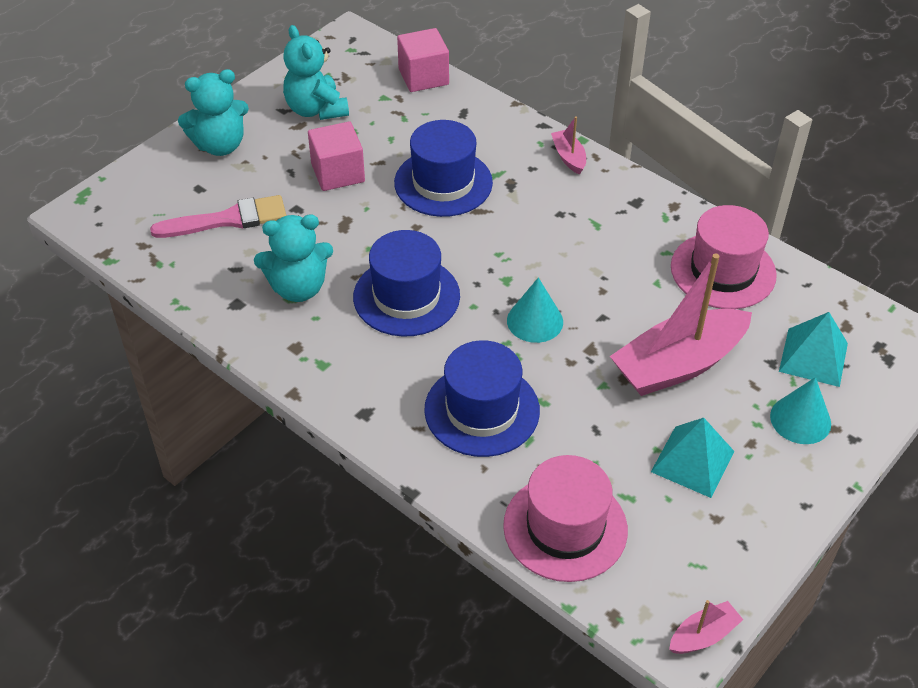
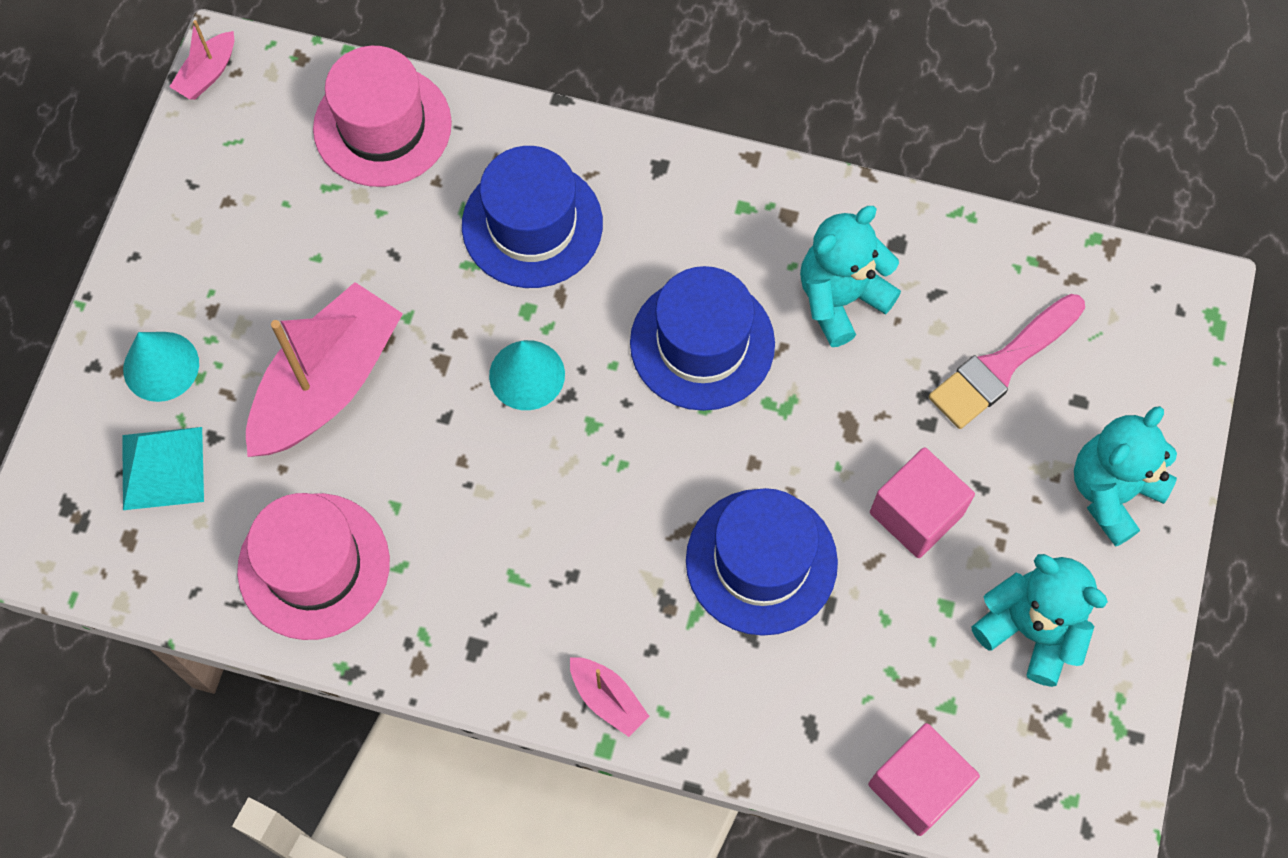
camera: 155 degrees right, 20 degrees up
(692, 461) = (272, 259): turquoise pyramid -> none

